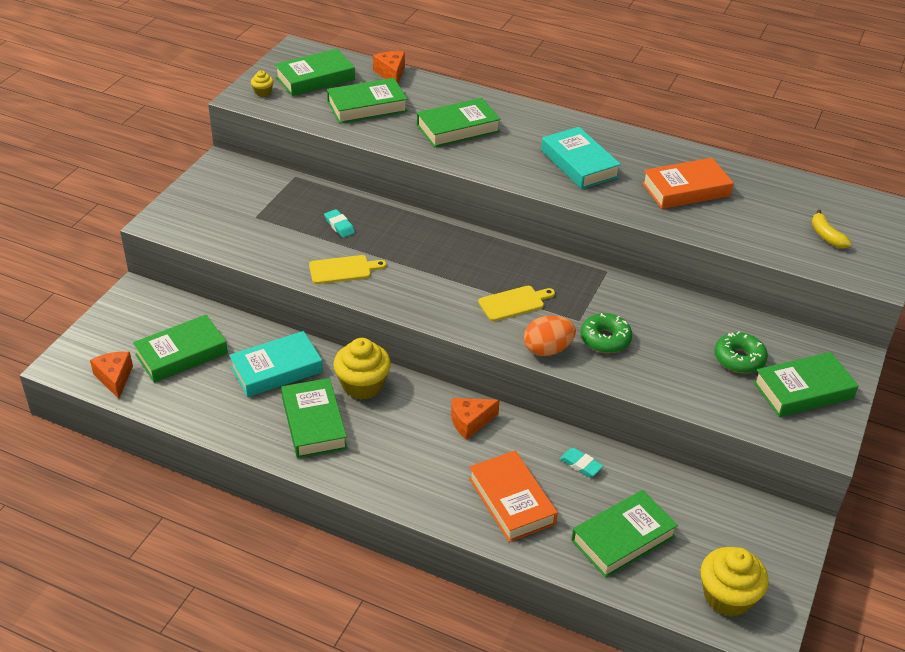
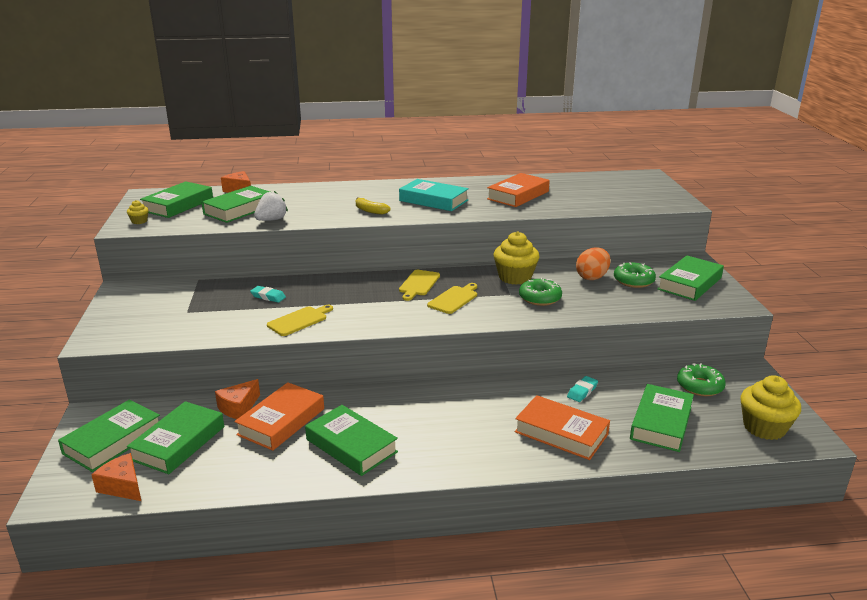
camera: 30 degrees left, 15 degrees down
(276, 369) = (281, 422): turquoise book -> orange book
(362, 385) = (367, 405): yellow cupcake -> yellow cupcake (515, 277)
(384, 135) = (271, 220): none -> white strawberry
(458, 128) = (325, 204): green book -> green book (113, 441)
(470, 422) = (476, 397): orange cheese -> orange cheese (238, 408)
(497, 267) = (418, 284): none -> yellow cutting board
(547, 350) = (508, 316): orange egg -> orange egg (592, 277)
(581, 465) = (582, 391): turquoise eraser -> turquoise eraser turned 60 degrees counterclockwise
(714, 517) = (699, 386): none -> green donut
(826, 236) = (627, 194): yellow banana -> yellow banana (370, 211)

